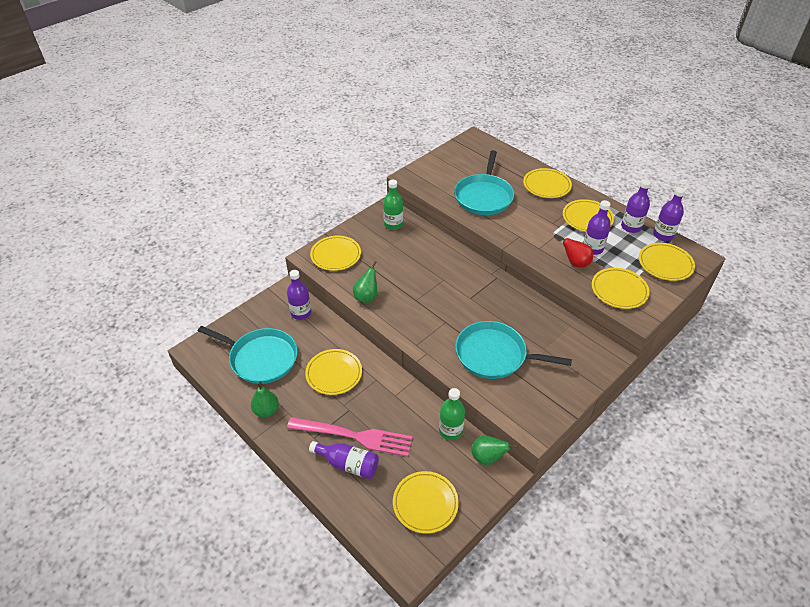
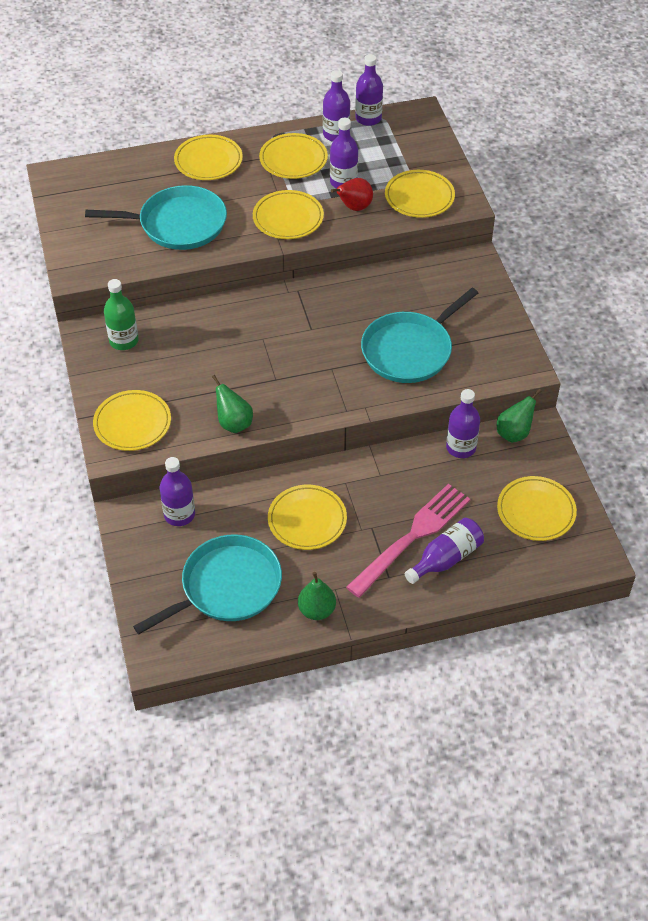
camera: 60 degrees left, 5 degrees up
(450, 430) = (461, 447): green bottle -> purple bottle
(484, 196) = (178, 224): turquoise pan -> turquoise pan turned 45 degrees counterclockwise
(665, 264) = (410, 142): yellow plate -> yellow plate (288, 218)

